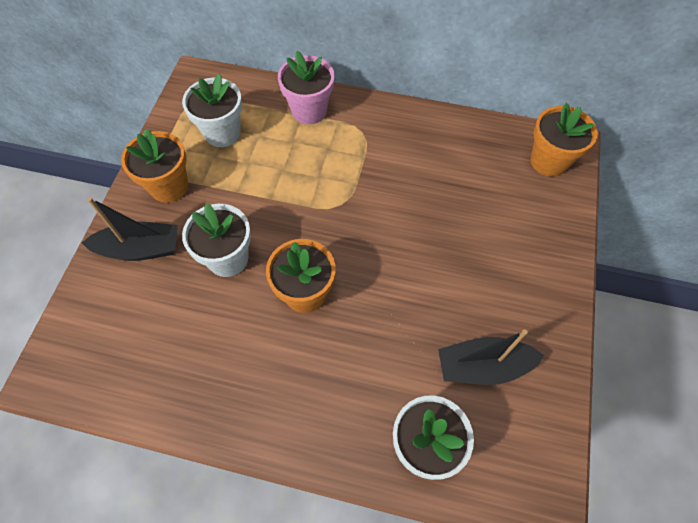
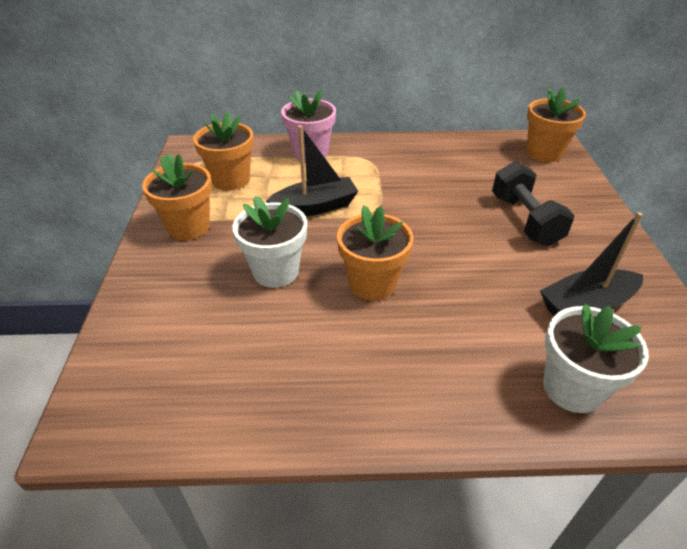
camera: 15 degrees left, 20 degrees down
(140, 249) = (173, 282): black boat -> black boat (315, 207)
(222, 133) = (231, 180): white flower pot -> orange flower pot
(480, 250) = (525, 220): none -> black dumbbell

